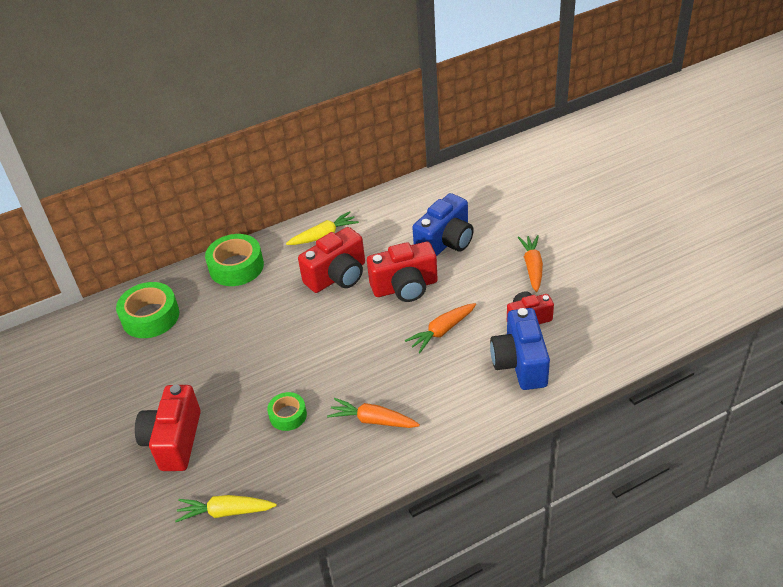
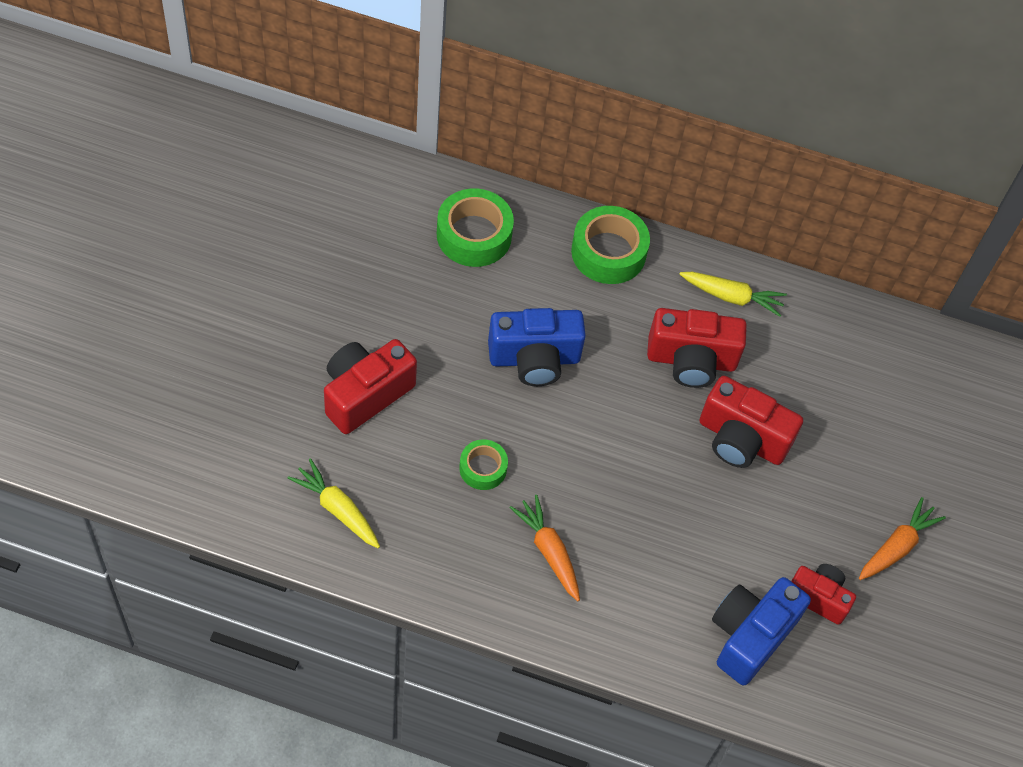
camera: 35 degrees right, 15 degrees up
(442, 331) = (718, 525): orange carrot -> none
(446, 242) = (844, 427): blue camera -> blue camera (534, 359)

